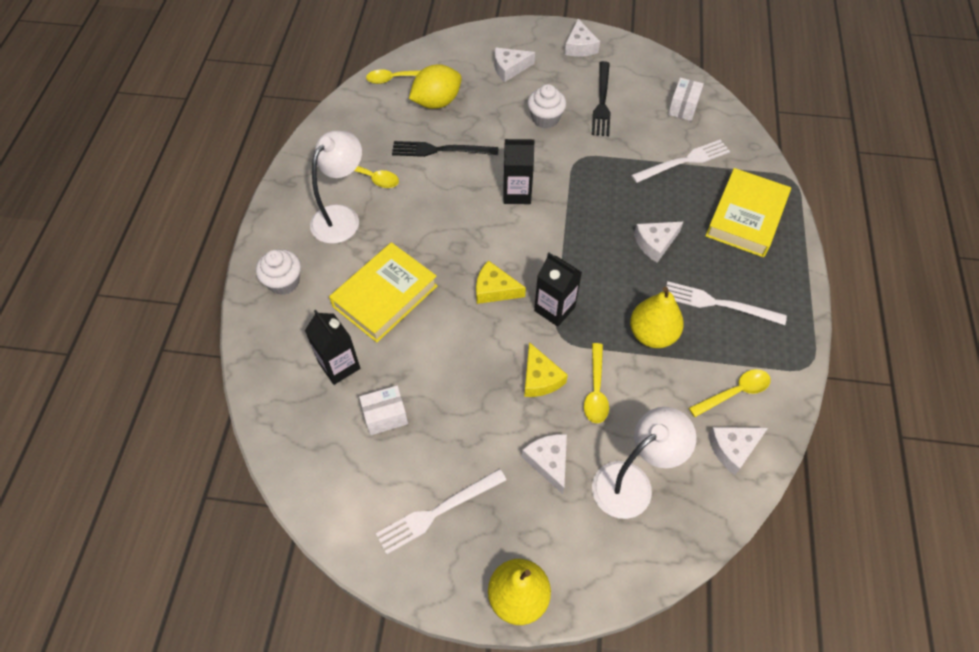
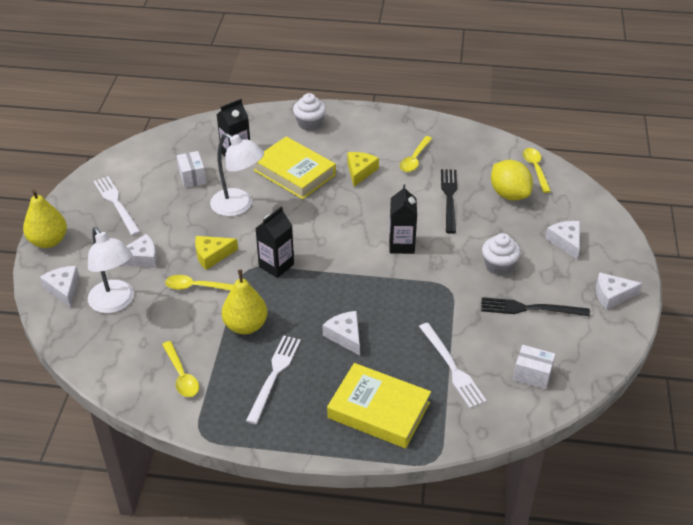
camera: 90 degrees right, 15 degrees down
(342, 217) = (372, 147): white lamp -> white lamp (238, 206)
(494, 289) = (297, 231): yellow cheese -> yellow cheese (360, 171)
(733, 449) = (130, 368): white cheese -> white cheese (63, 289)

